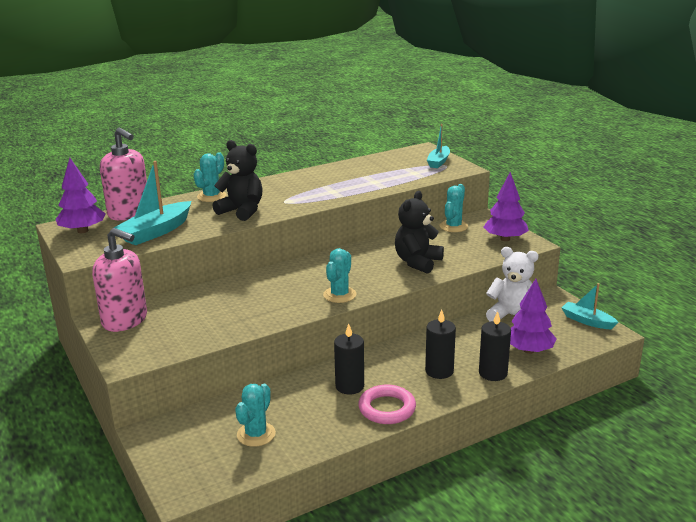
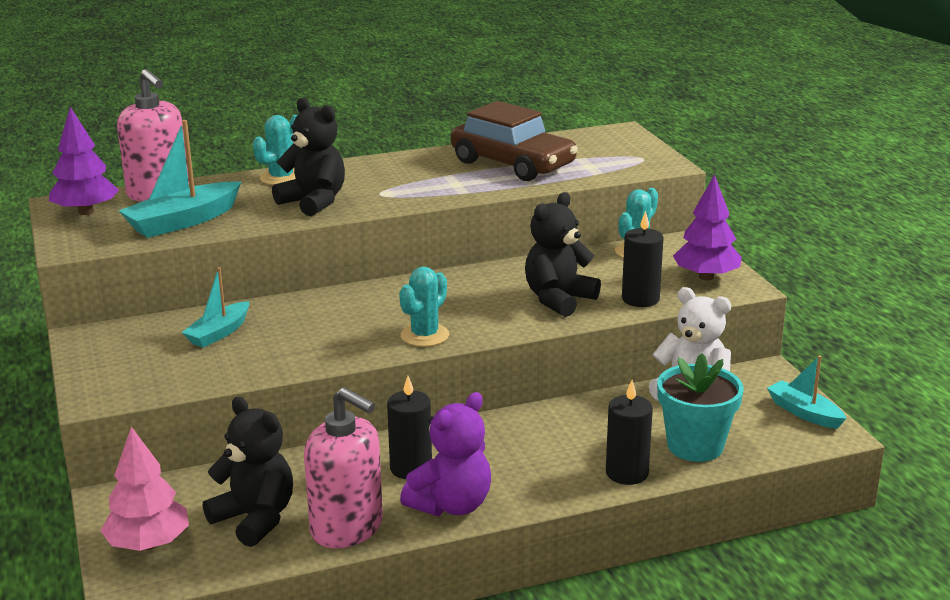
camera: 10 degrees right, 0 degrees up
(125, 320) = (115, 341): pink soap dispenser -> pink soap dispenser (347, 527)
(187, 462) = (148, 544): none -> pink tree
(256, 434) = (255, 519): turquoise cactus -> black teddy bear
(364, 175) = (513, 164): none -> brown car
(387, 408) = (451, 505): pink ring -> purple teddy bear
(438, 162) = (634, 152): turquoise boat -> turquoise boat (219, 333)
(439, 371) = (549, 461): black candle -> black candle (640, 299)
(528, 350) = (695, 446): purple tree -> turquoise flower pot

